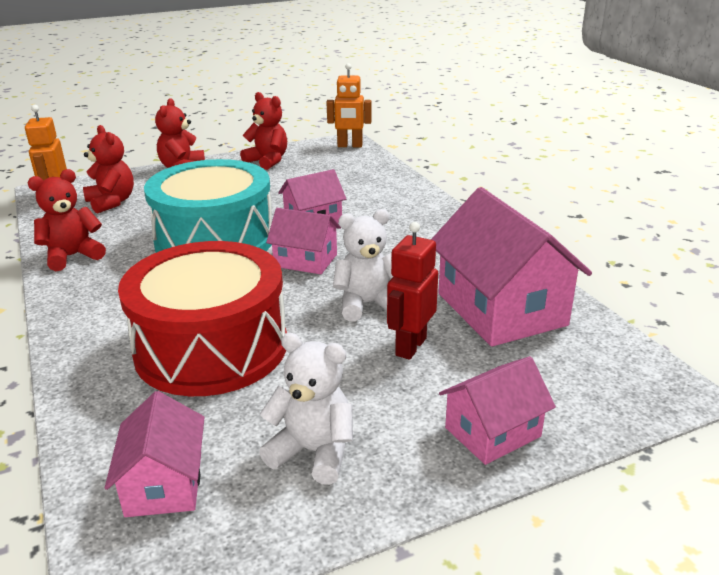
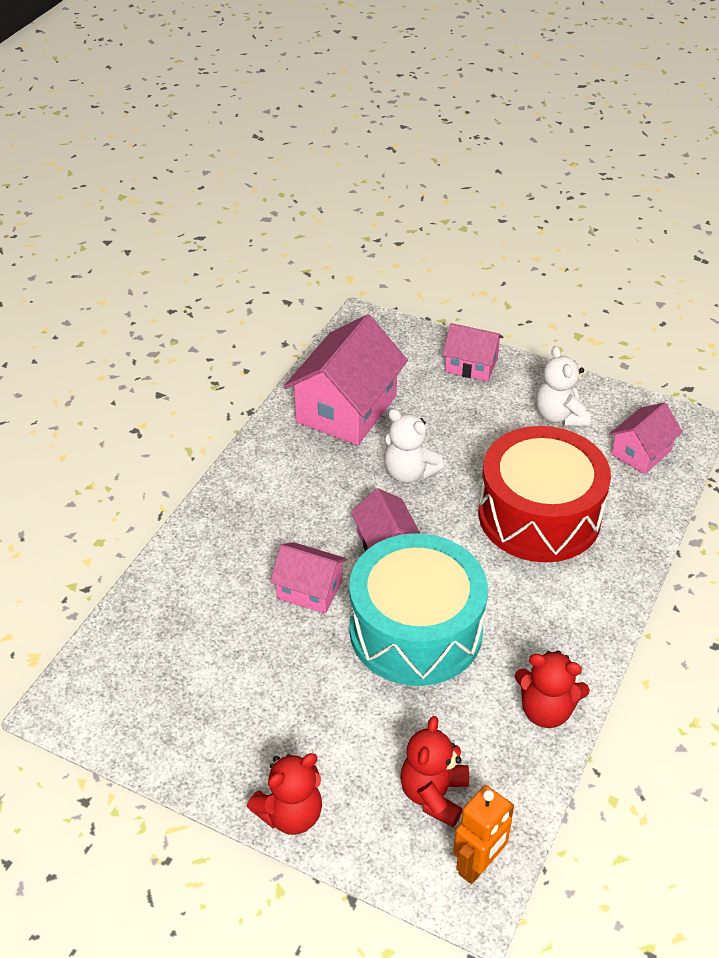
camera: 130 degrees left, 15 degrees up
(267, 161) = (194, 741): red teddy bear -> none
(350, 146) = (74, 693): orange robot -> none
(410, 346) = (434, 428): red robot -> none

